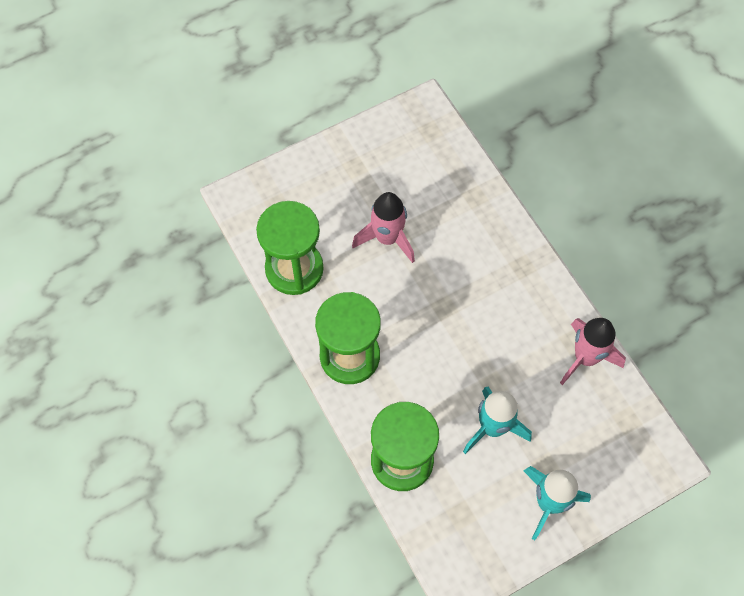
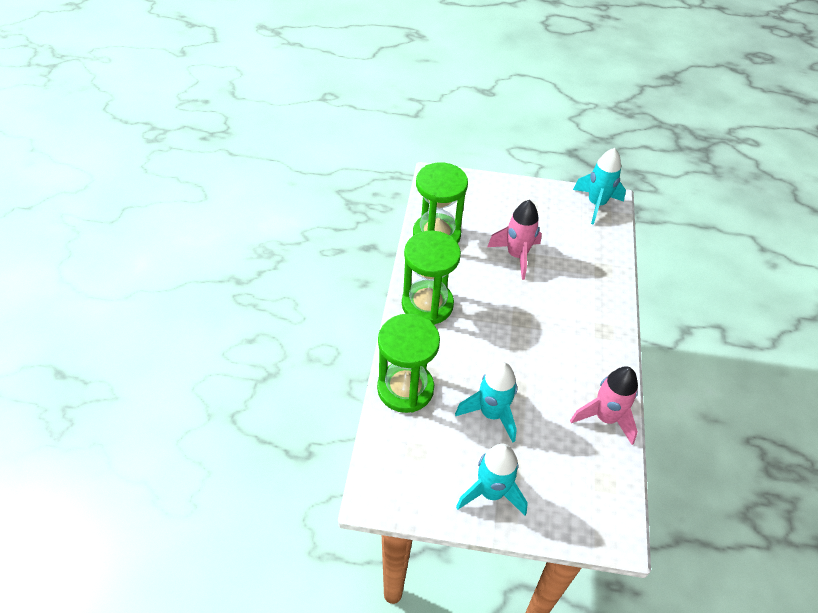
camera: 35 degrees right, 15 degrees down
(414, 121) = (596, 204): none -> turquoise rocket

